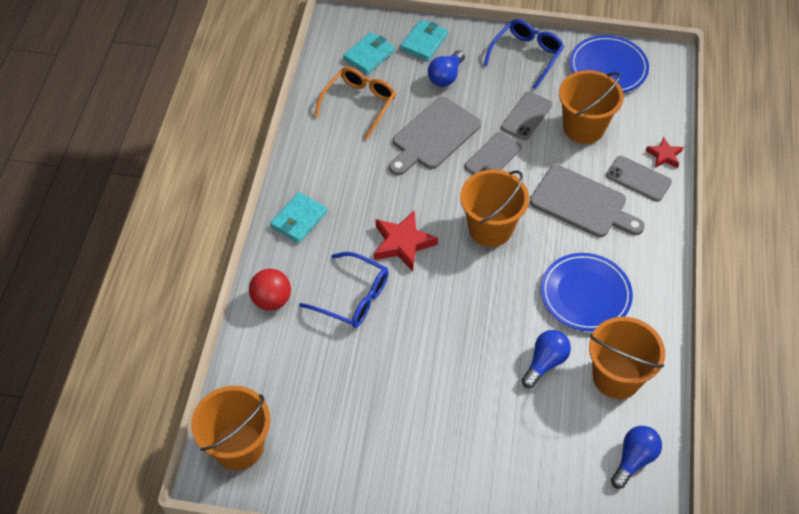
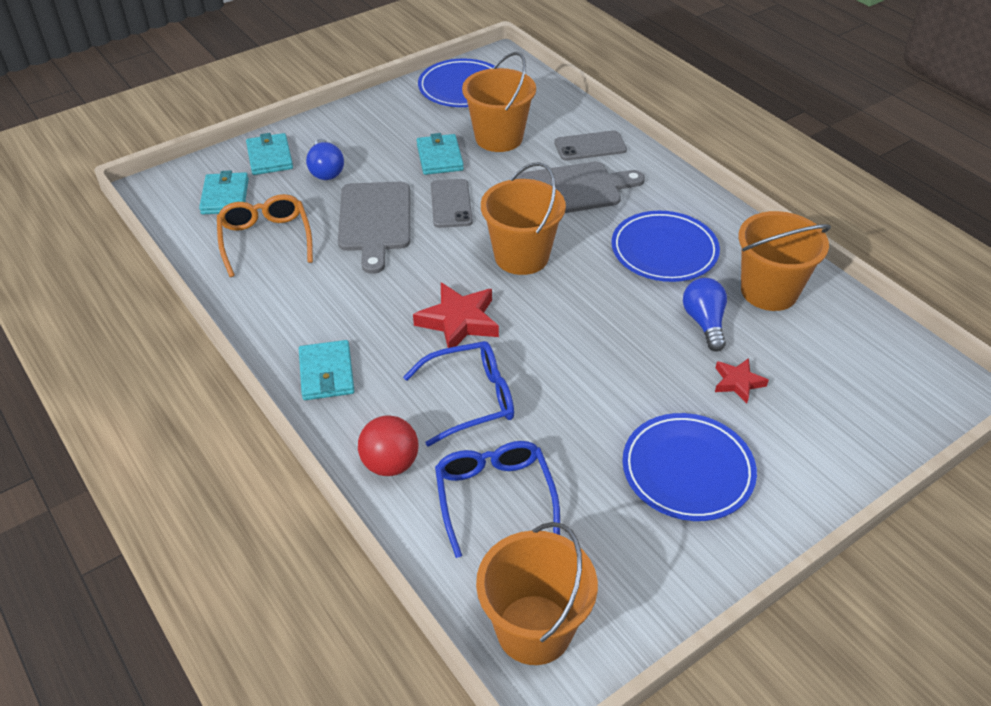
camera: 45 degrees left, 10 degrees down
(415, 439) = (687, 470): none -> blue plate
(526, 55) = (380, 116): blue glasses -> blue glasses (494, 496)
(526, 116) = (440, 157): grey phone -> turquoise wallet
(634, 459) = (864, 339): blue light bulb -> none
(664, 155) = (587, 120): red star -> red star (738, 382)

